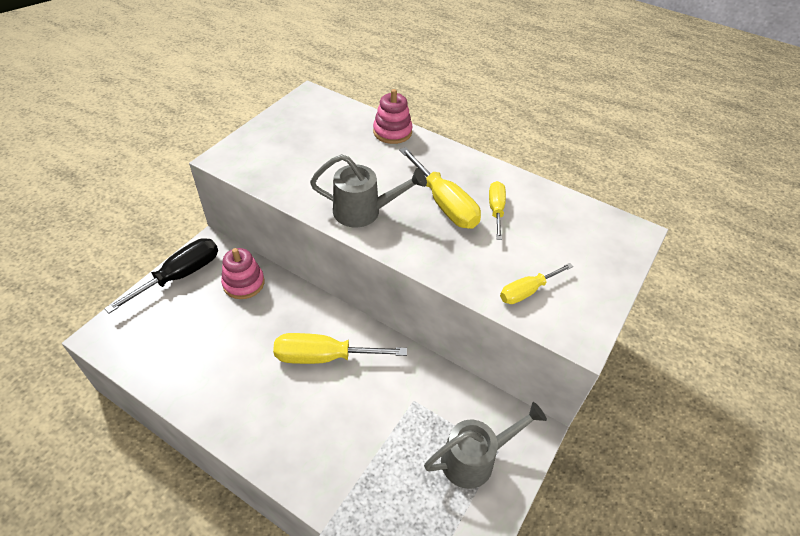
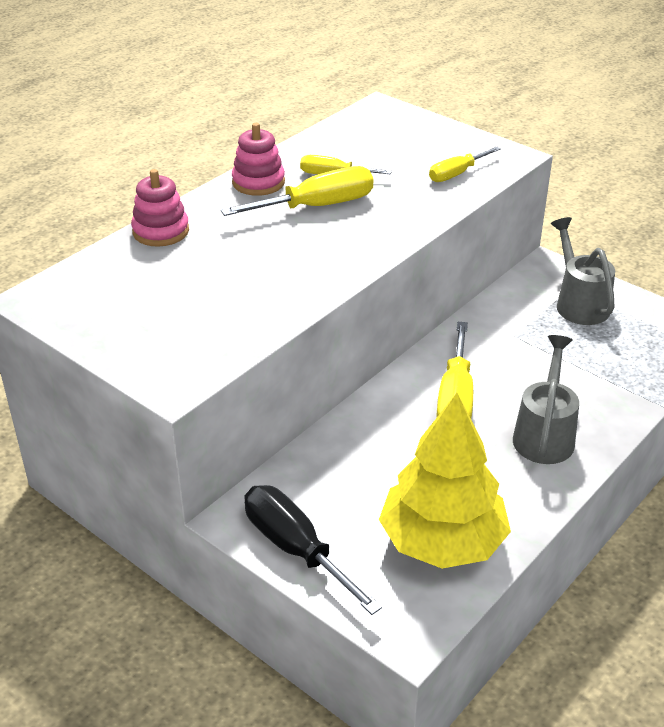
camera: 80 degrees left, 10 degrees down
(175, 352) = (442, 541): none -> yellow tree
(244, 283) = (323, 475): pink stacking toy -> pink stacking toy (258, 182)
(364, 212) = (321, 263): grey watering can -> grey watering can (544, 435)
(527, 291) = (456, 174): yellow screwdriver -> yellow screwdriver turned 75 degrees clockwise

